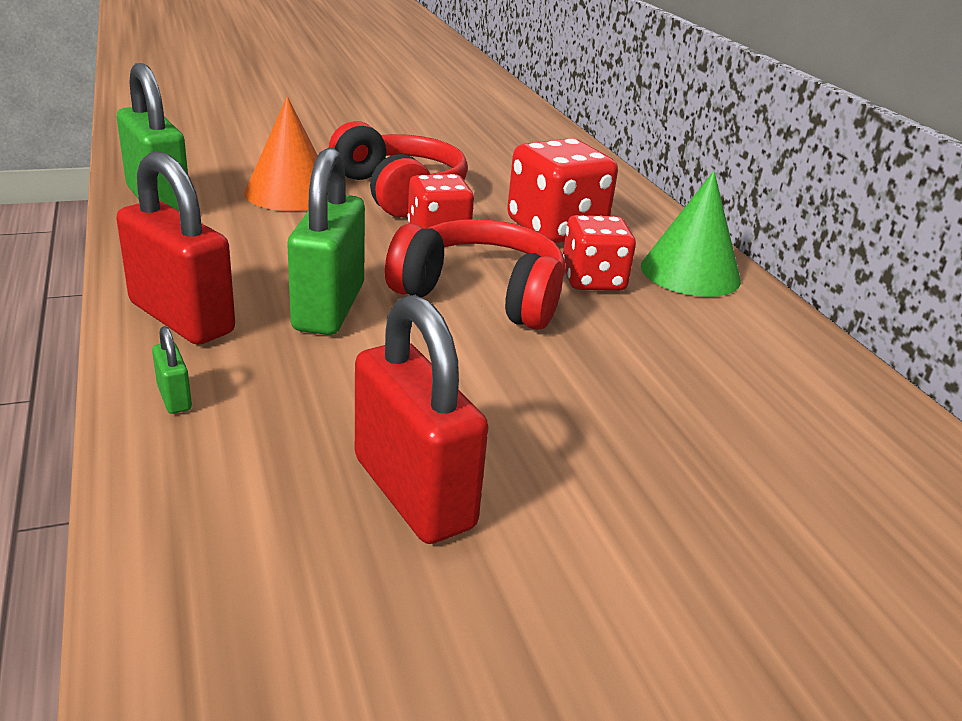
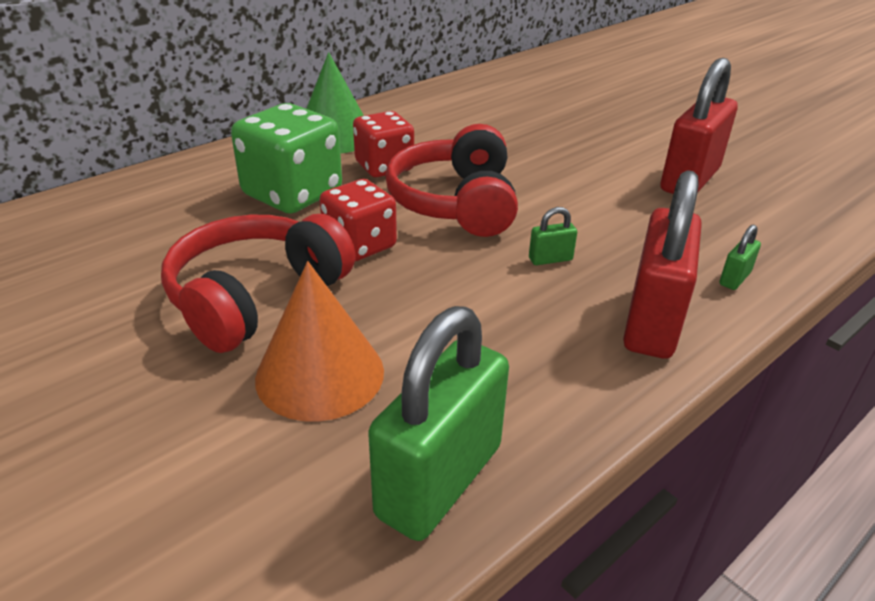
camera: 110 degrees left, 5 degrees up
(329, 307) = (550, 259): green padlock -> green padlock, size x0.41
(556, 229) = (292, 194): red dice -> green dice

